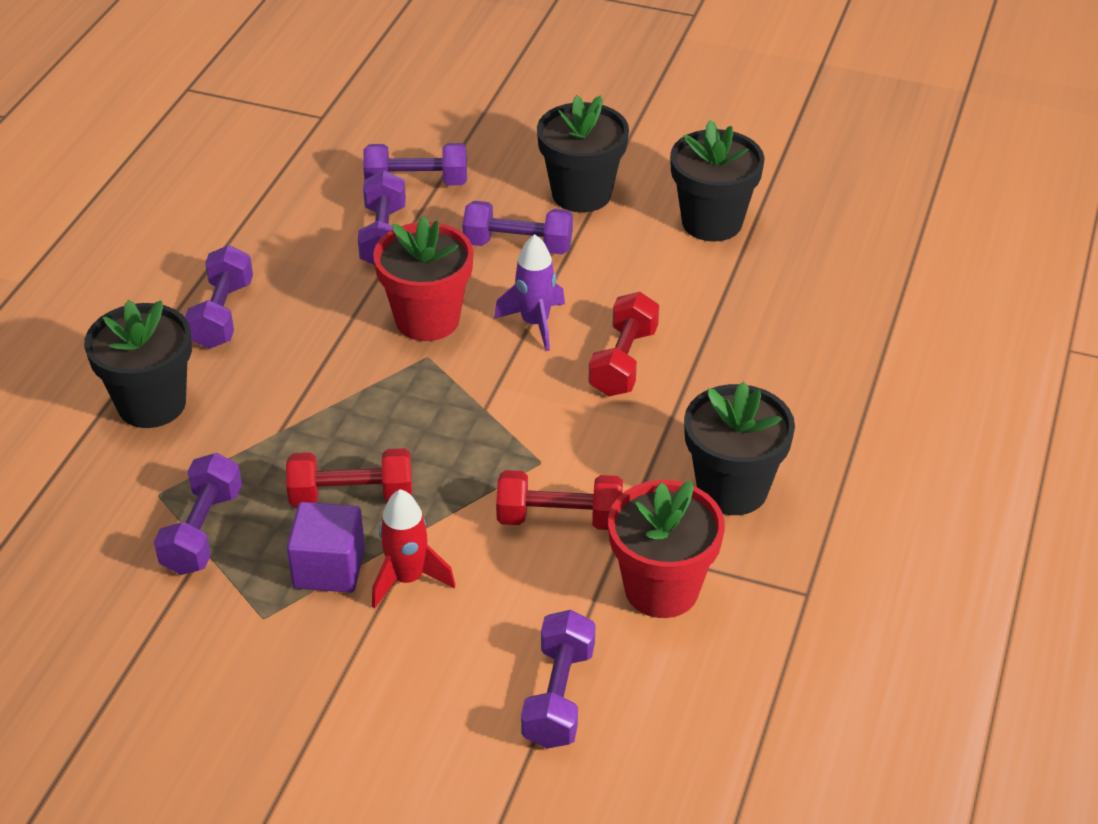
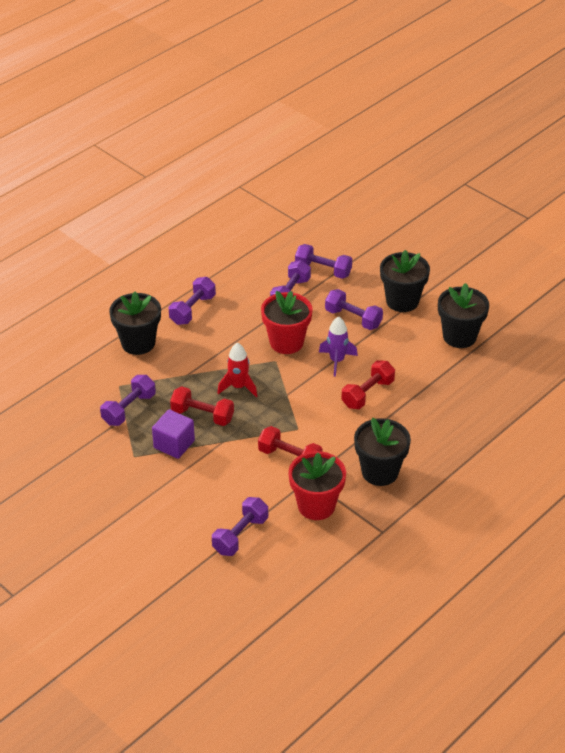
camera: 25 degrees right, 0 degrees up
(407, 579) = (205, 461): red rocket -> red rocket (238, 387)

